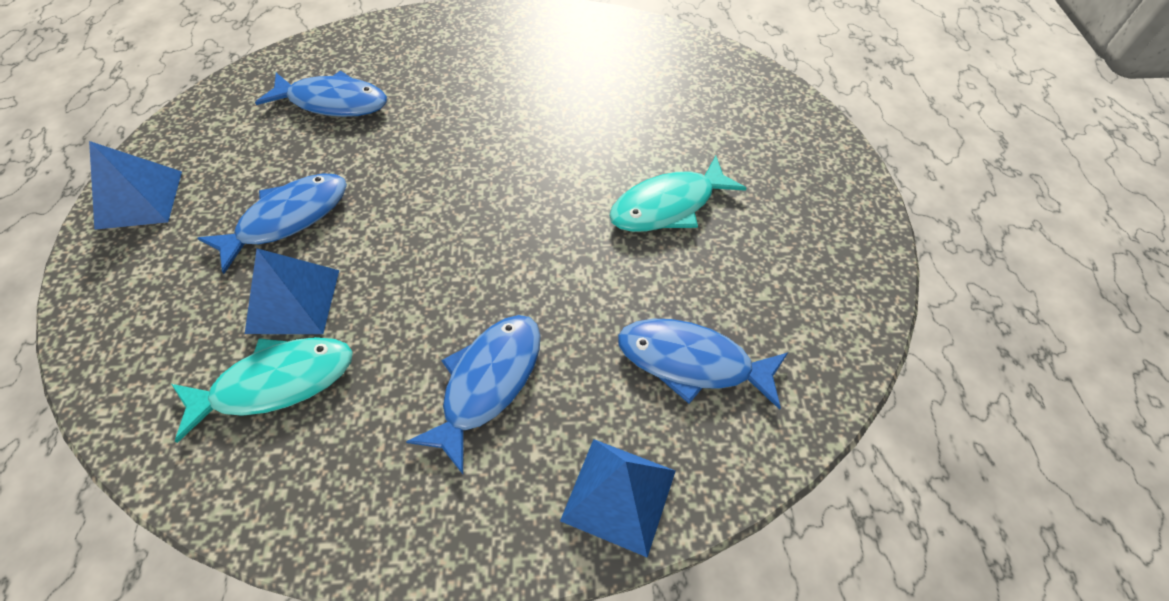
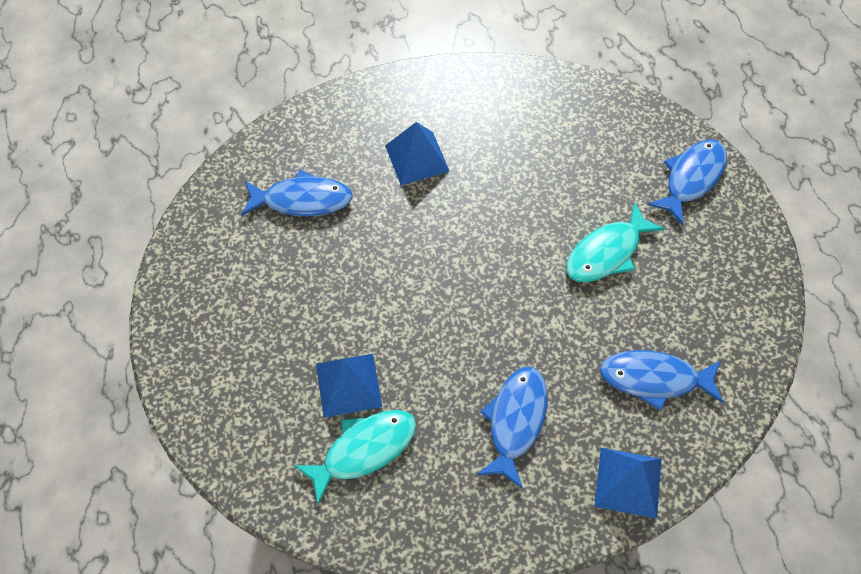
camera: 10 degrees left, 5 degrees up
(139, 199) = (185, 321): blue pyramid -> blue pyramid (417, 158)
(287, 219) = (313, 317): blue fish -> blue fish (691, 178)

